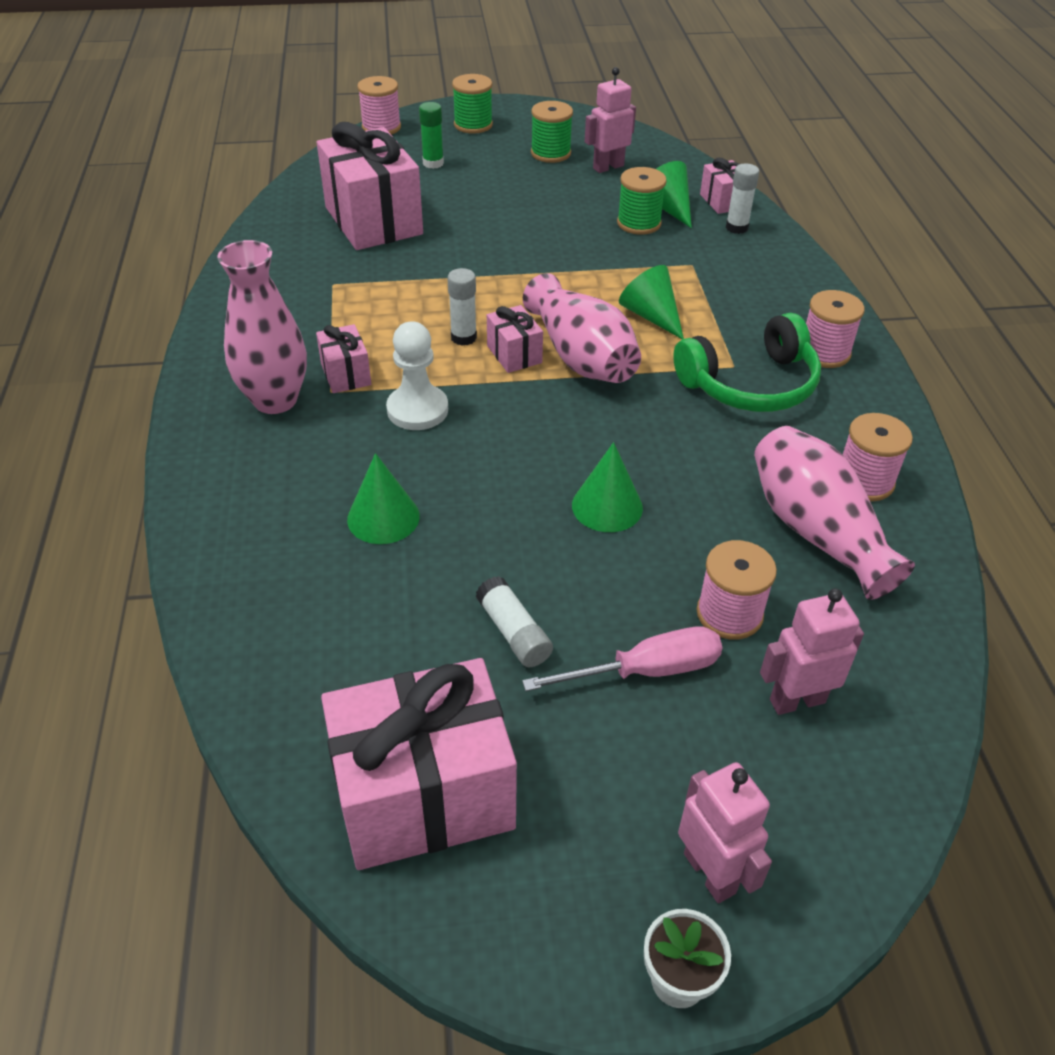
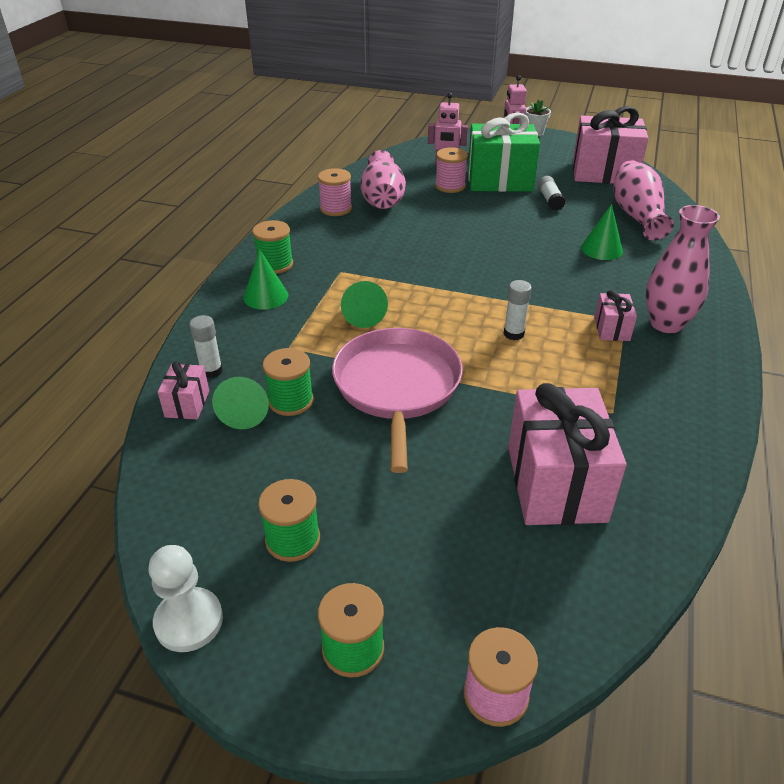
camera: 155 degrees left, 5 degrees down
(417, 410) = (565, 295): white pawn -> white pawn (189, 621)
(433, 163) = (451, 569): green glue stick -> none
(514, 354) = (482, 313): pink gift -> none
(553, 255) = (397, 387): none -> pink pan
(581, 357) = (436, 300): pink vase -> pink vase (636, 215)
(607, 506) = (477, 228): green cone -> green cone (265, 296)
(608, 167) = (248, 490): pink robot -> none
(645, 671) = (499, 180): pink screwdriver -> green gift
(750, 384) = (342, 259): green headphones -> none
(824, 353) = (275, 264): pink spool -> green spool

